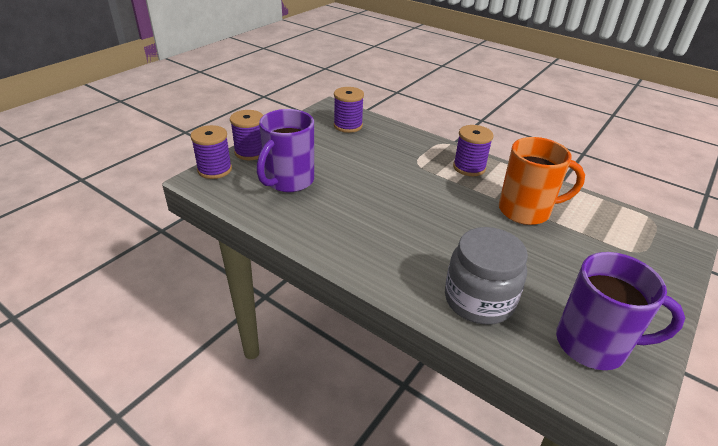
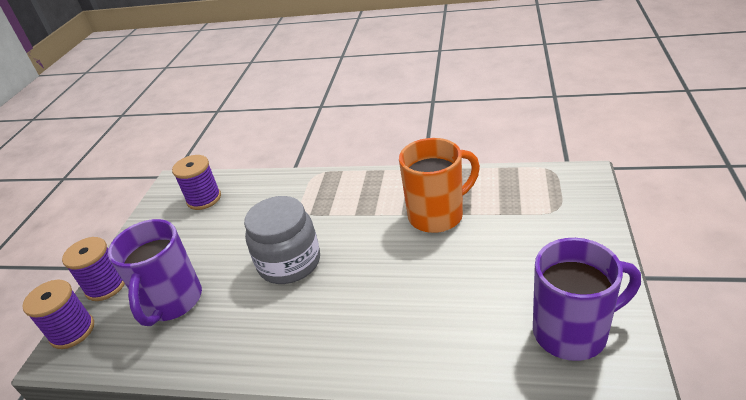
camera: 20 degrees left, 0 degrees up
(469, 167) = (358, 191): purple spool -> none
(479, 300) = (448, 341): grey jar -> grey jar (289, 263)

